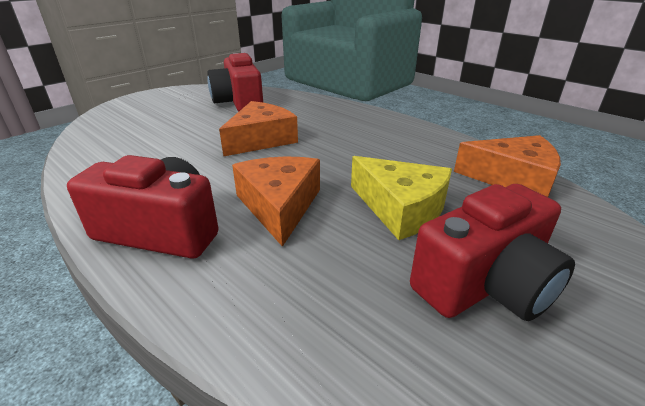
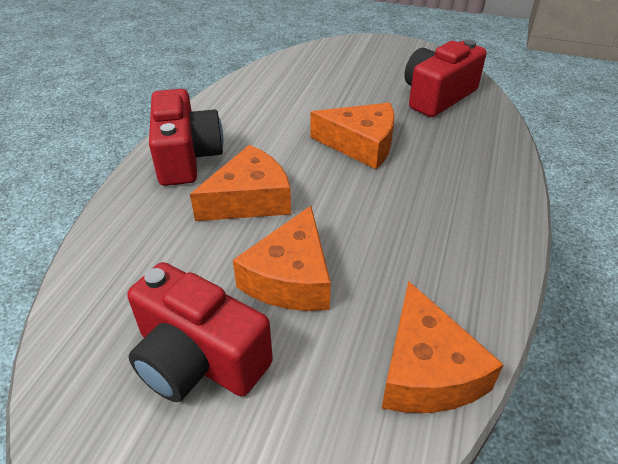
camera: 65 degrees right, 10 degrees up
(401, 208) = (291, 278): yellow cheese -> orange cheese

